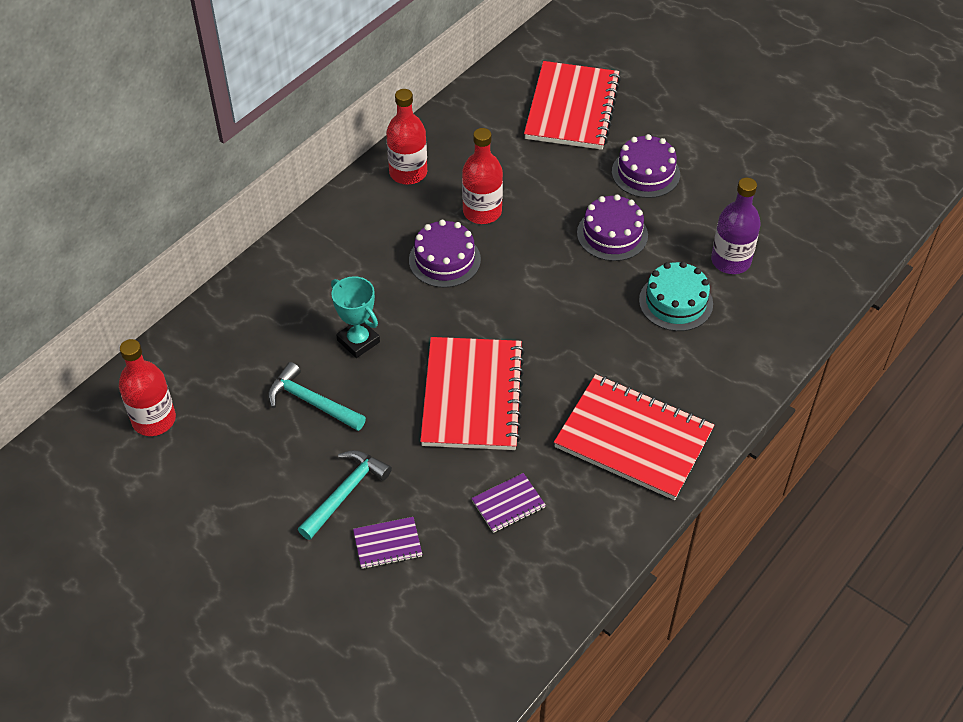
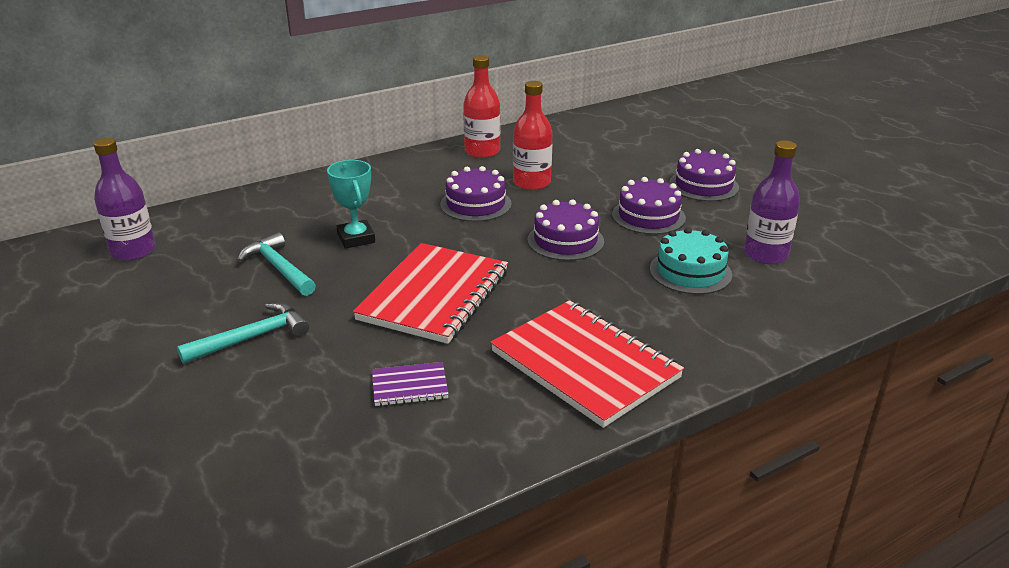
camera: 20 degrees right, 20 degrees down
(154, 420) = (133, 251): red bottle -> purple bottle
(387, 544) = (257, 388): purple notebook -> none
(552, 290) = (565, 240): none -> purple cake
(572, 108) = (654, 140): red notebook -> none

